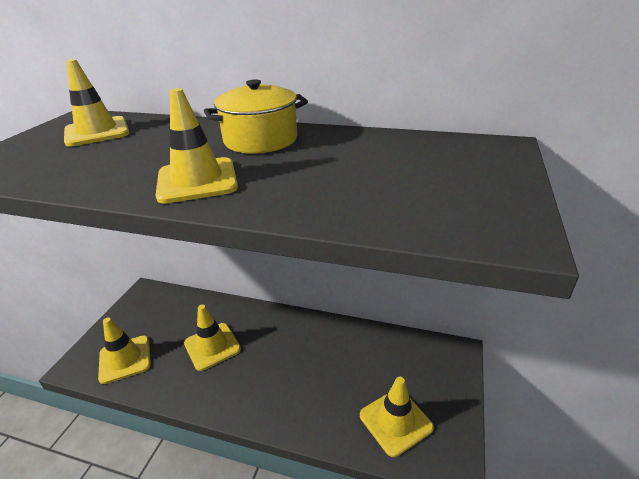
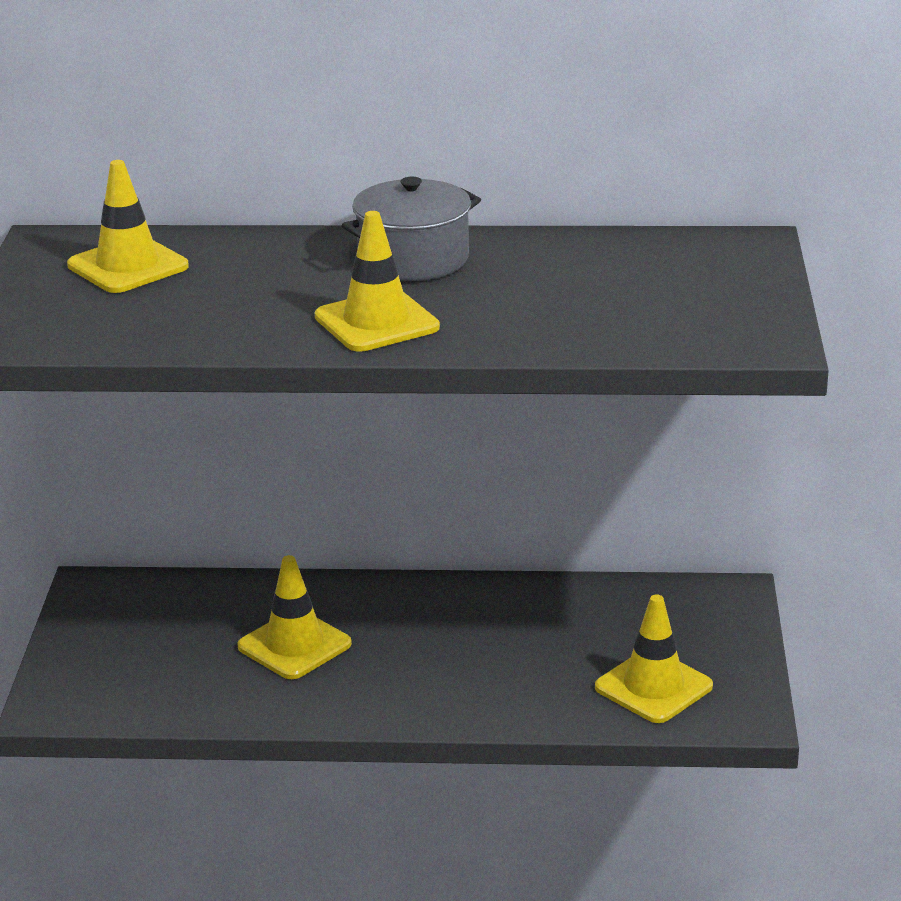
camera: 15 degrees left, 5 degrees down
(125, 359) = (139, 685): yellow traffic cone -> none
(261, 140) = (413, 259): yellow pot -> grey pot

